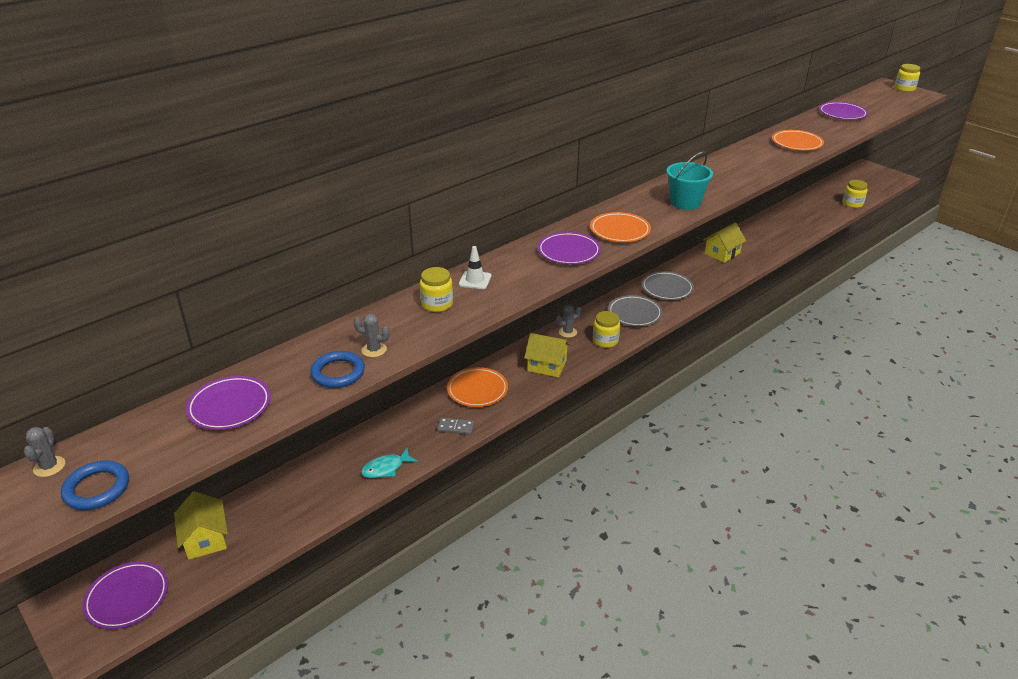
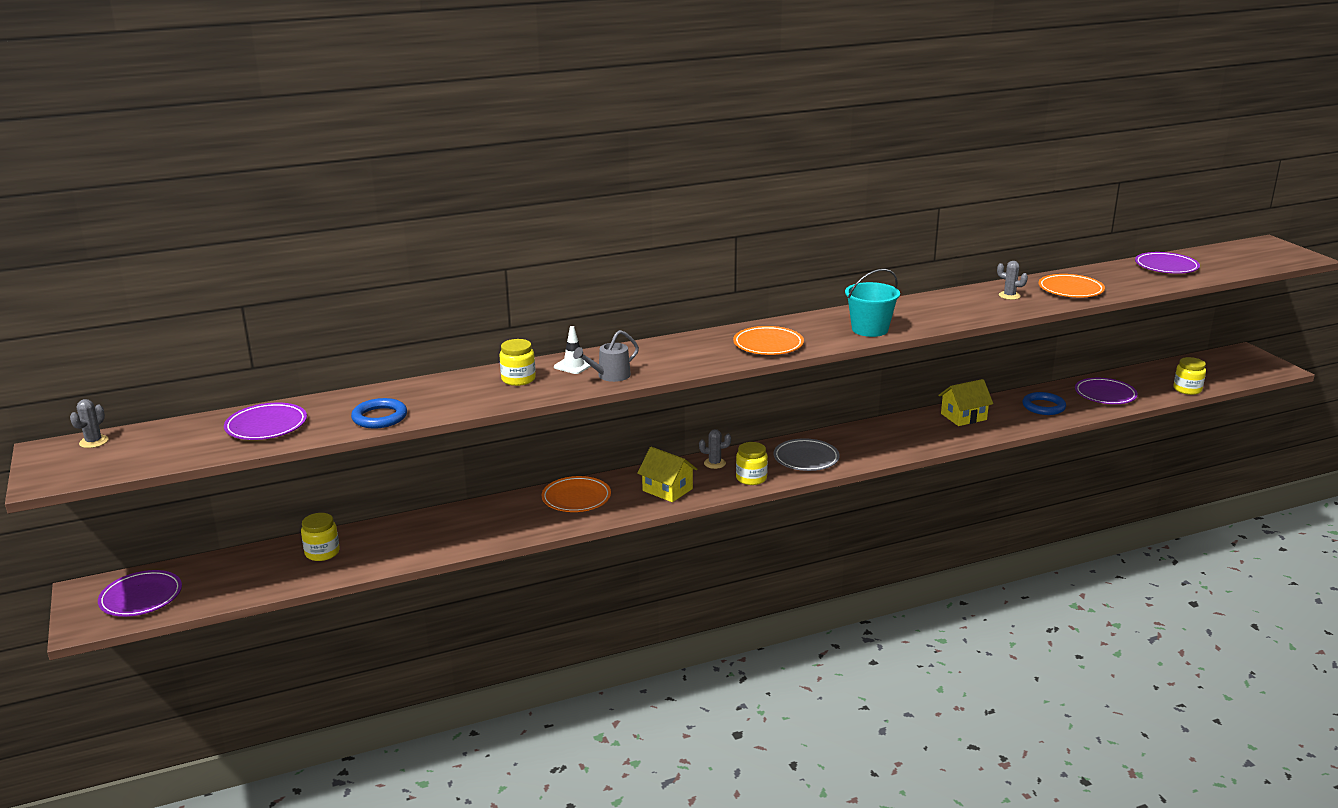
camera: 20 degrees right, 10 degrees down
(97, 488) = (118, 463): blue ring -> blue ring (1043, 407)
(205, 539) = (234, 568): yellow house -> none
(374, 350) = (427, 405): grey cactus -> grey cactus (1009, 296)
(386, 468) = (435, 547): turquoise fish -> none
(455, 427) = (530, 526): grey domino -> none
(515, 286) = (609, 376): none -> grey watering can
(569, 252) = (694, 355): purple plate -> purple plate (1105, 394)
(667, 288) = (865, 441): grey plate -> none
(904, 88) = (1286, 249): yellow jar -> yellow jar (322, 552)

